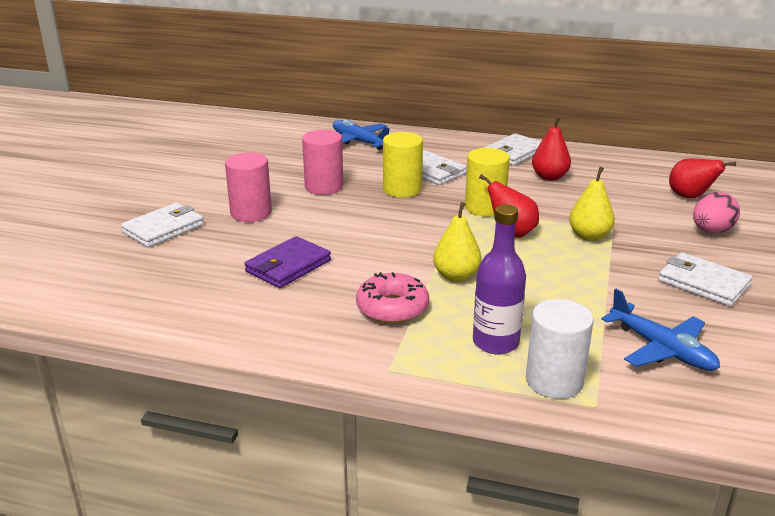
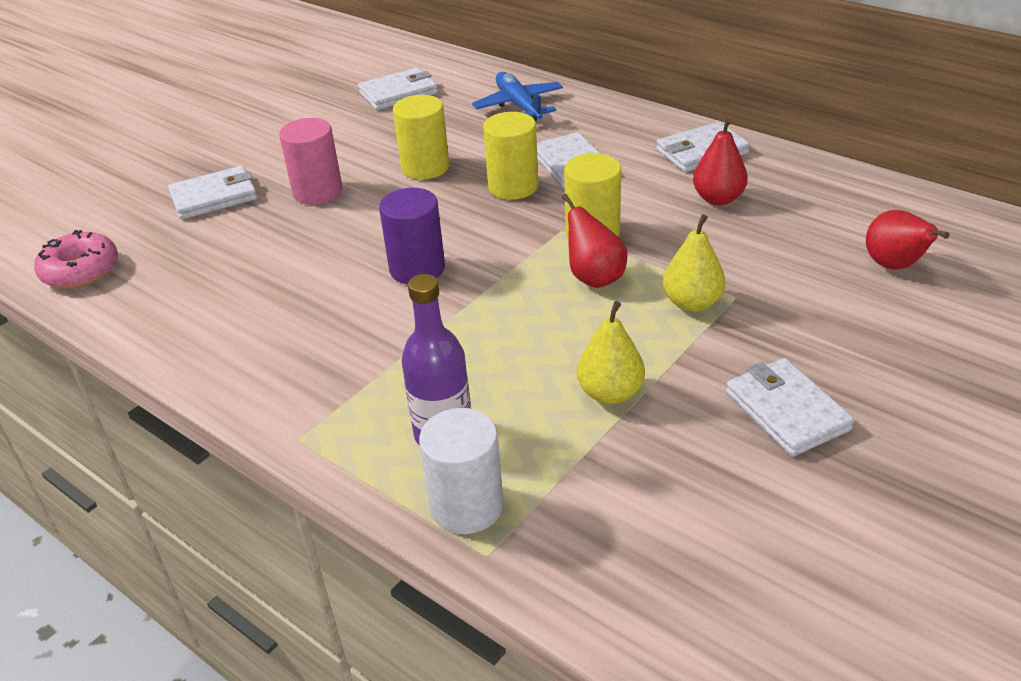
camera: 25 degrees right, 10 degrees up
(258, 145) = (398, 93): none -> white wallet
(288, 266) = (301, 274): purple wallet -> none
(324, 187) = (425, 167): pink cylinder -> yellow cylinder
(378, 248) = (417, 269): none -> purple cylinder
(392, 308) = (367, 357): pink donut -> pink donut (80, 270)
(456, 276) = (474, 328): yellow pear -> yellow pear (610, 393)
(661, 349) = (639, 497): blue plane -> none
(711, 231) = (874, 329): pink egg -> none

